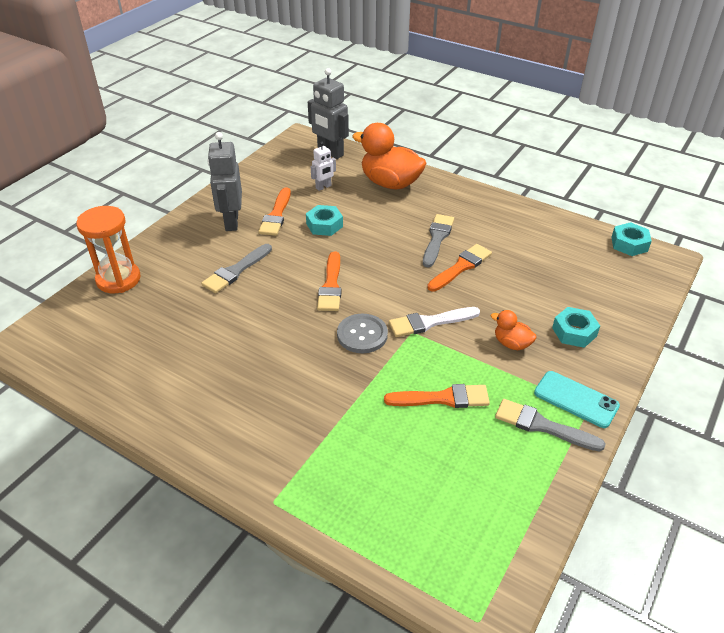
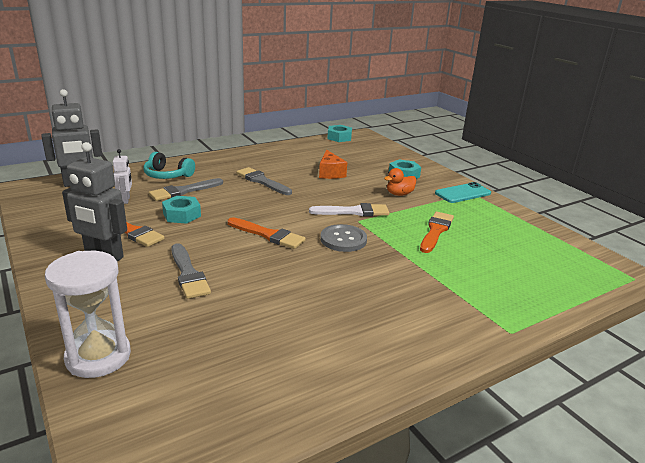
camera: 65 degrees left, 15 degrees down
(118, 279) = (98, 357): orange hourglass -> white hourglass
(390, 183) = (167, 175): orange duck -> turquoise headphones
(429, 322) = (353, 212): white brush -> white brush turned 105 degrees counterclockwise
(461, 267) = (305, 184): orange brush -> none
(510, 274) = (330, 173): none -> orange cheese
(542, 426) = (480, 209): grey brush -> grey brush (183, 191)

